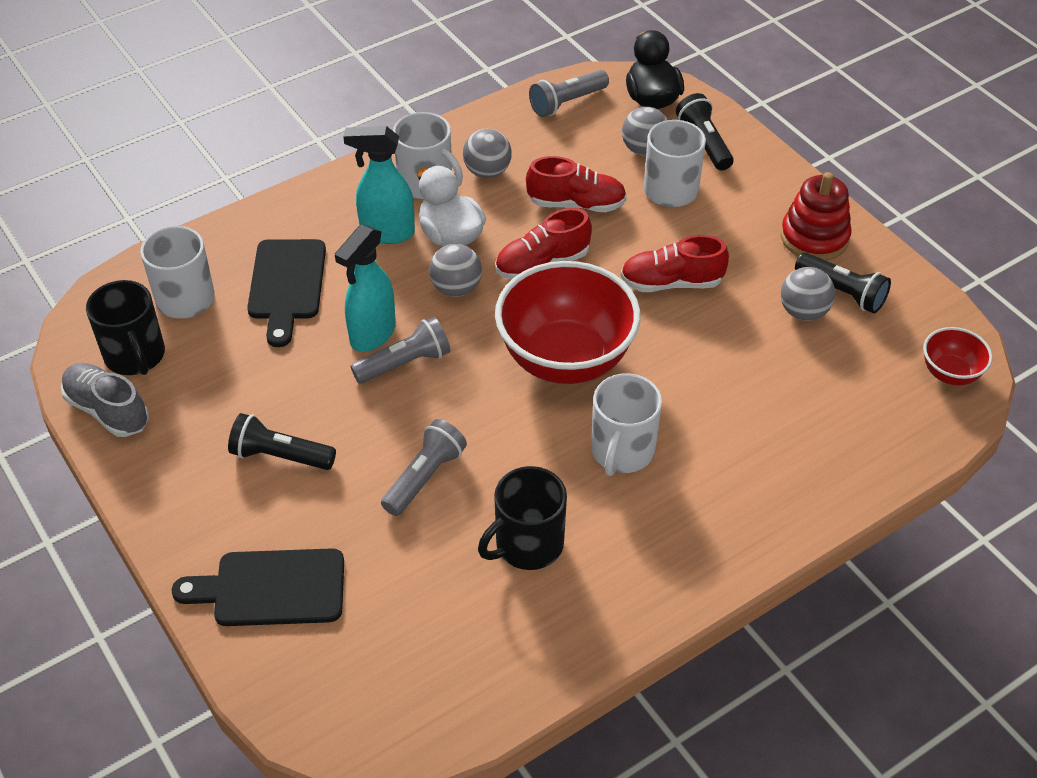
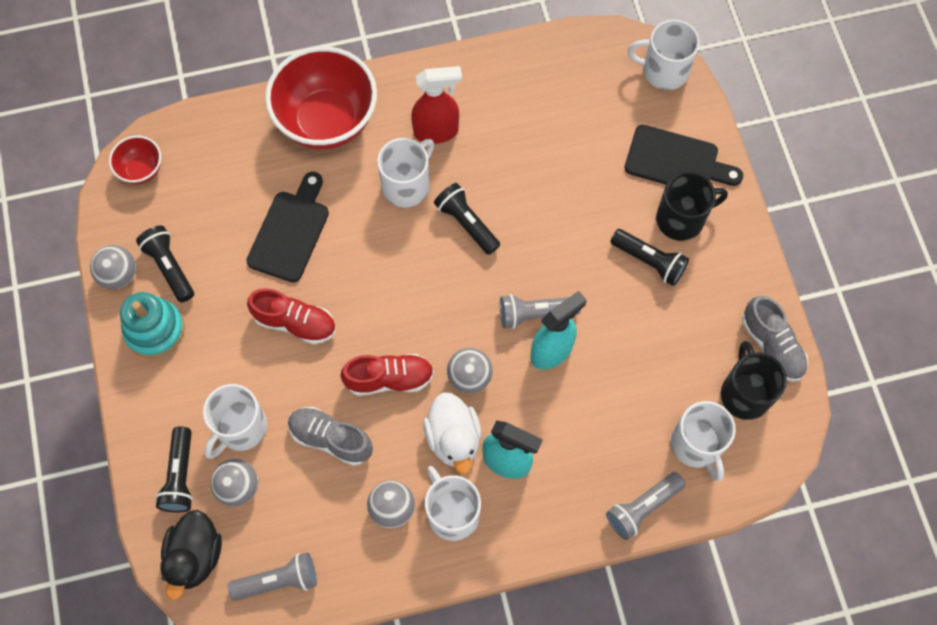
camera: 160 degrees left, 20 degrees up
(286, 285) = (608, 429): black cutting board -> black cutting board (290, 232)
(321, 716) = (664, 71): none -> white mug
(424, 477) = (552, 210): grey flashlight -> grey flashlight (642, 508)
(526, 431) = (466, 223): none -> black flashlight
(527, 544) = (500, 138): black mug -> black mug (681, 219)
(565, 359) = (412, 276): red bowl -> red bowl (327, 121)
(576, 204) = (331, 439): red shoe -> grey shoe
(617, 526) = (437, 131): none -> red spray bottle
(803, 312) = (210, 259): grey ball -> grey ball (119, 275)
(814, 237) = (154, 330): red stacking toy -> turquoise stacking toy

